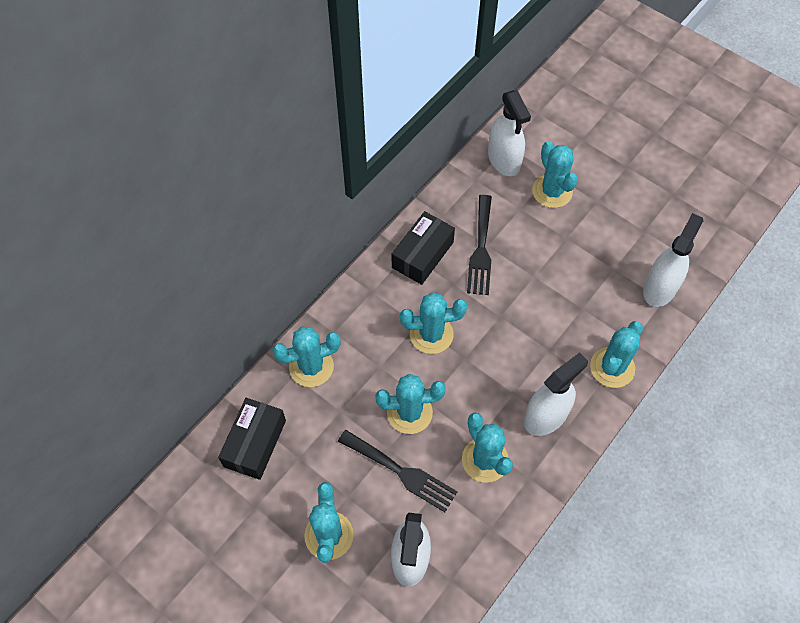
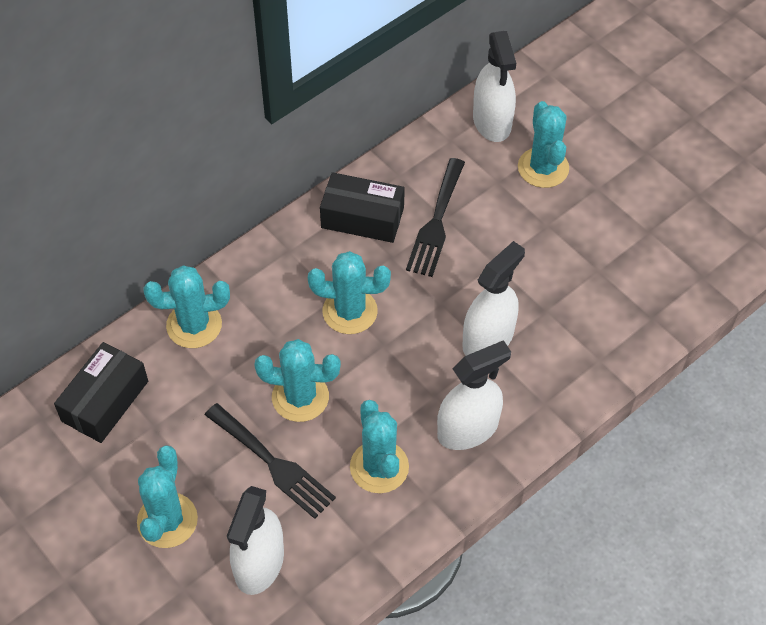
camera: 10 degrees right, 5 degrees down
(422, 255) = (362, 218): black box -> black box turned 60 degrees clockwise
(612, 367) = (566, 386): turquoise cactus -> none
(660, 288) = (651, 302): white spray bottle -> white spray bottle (488, 339)

